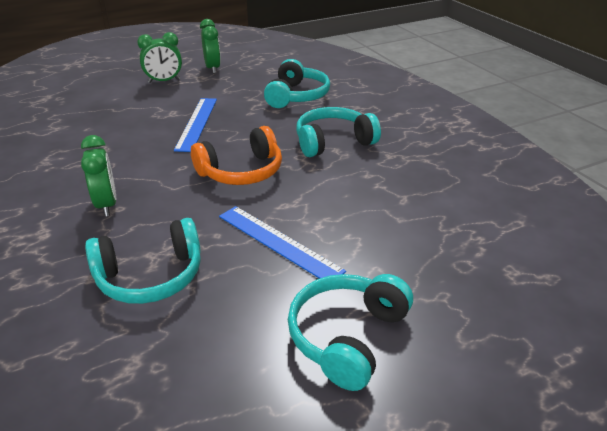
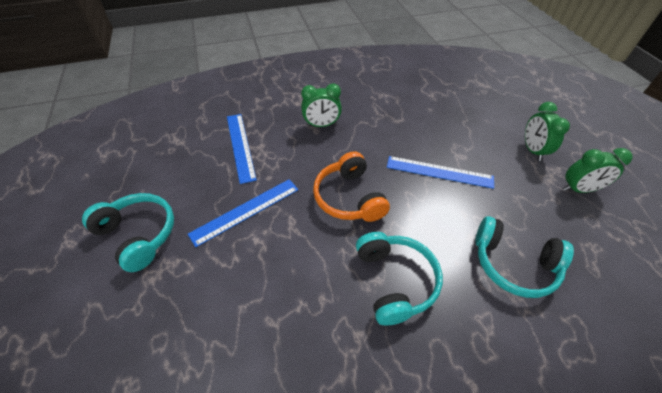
camera: 100 degrees right, 15 degrees up
(150, 276) = (240, 146): turquoise headphones -> blue ruler

